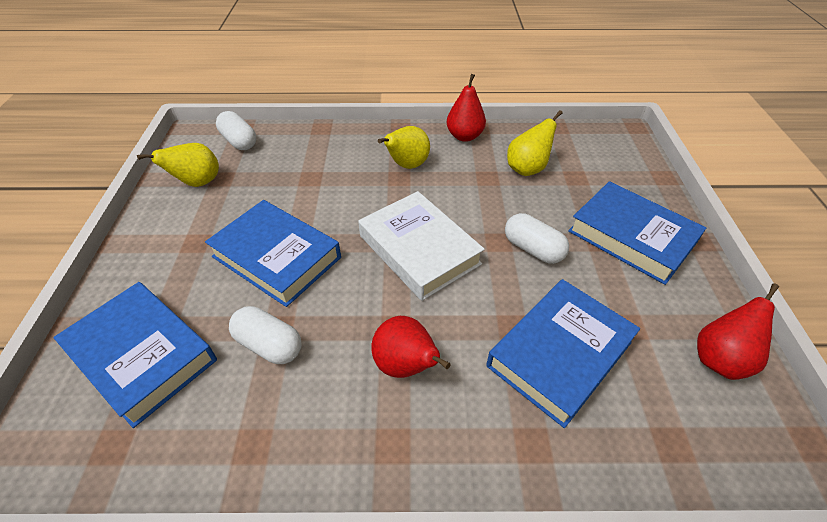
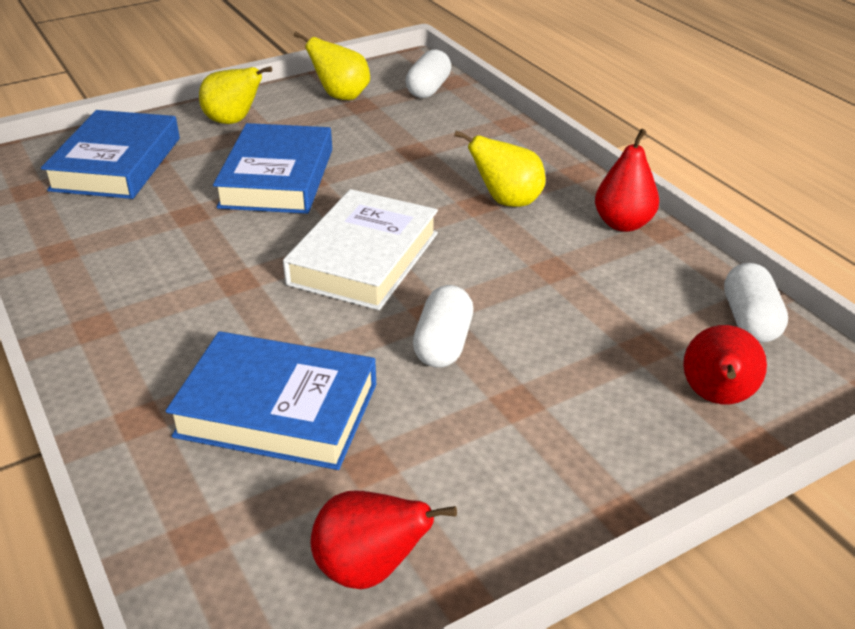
camera: 60 degrees right, 10 degrees down
(269, 345) = (166, 217): white capsule -> white capsule (749, 320)
(406, 365) = (191, 303): red pear -> red pear (716, 398)
(527, 169) = (612, 296): yellow pear -> yellow pear (233, 121)
(631, 237) = (557, 433): blue book -> none

